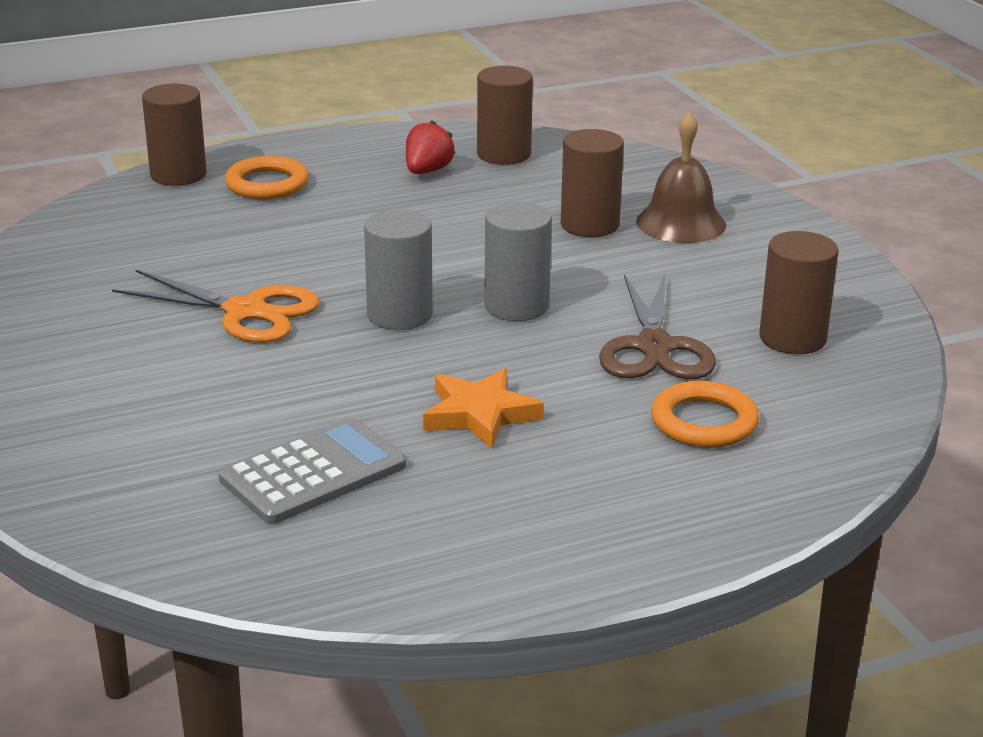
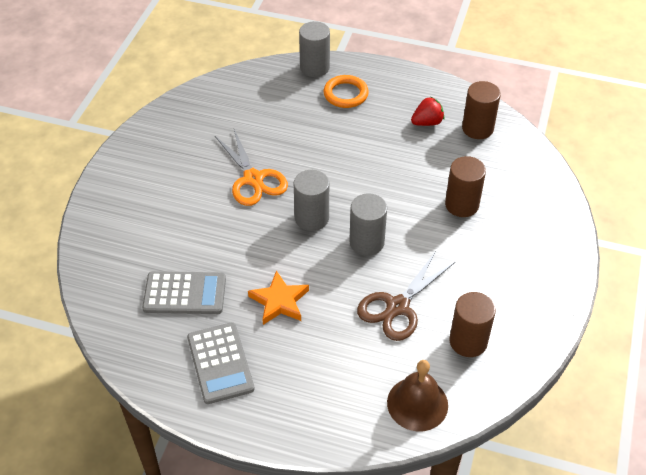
camera: 40 degrees right, 20 degrees up
(178, 175) = (314, 67): brown cylinder -> grey cylinder
(488, 518) = (220, 363): none -> grey calculator
(681, 223) = (508, 228): brown bell -> brown bell (417, 403)
(704, 422) = (365, 367): orange ring -> none

